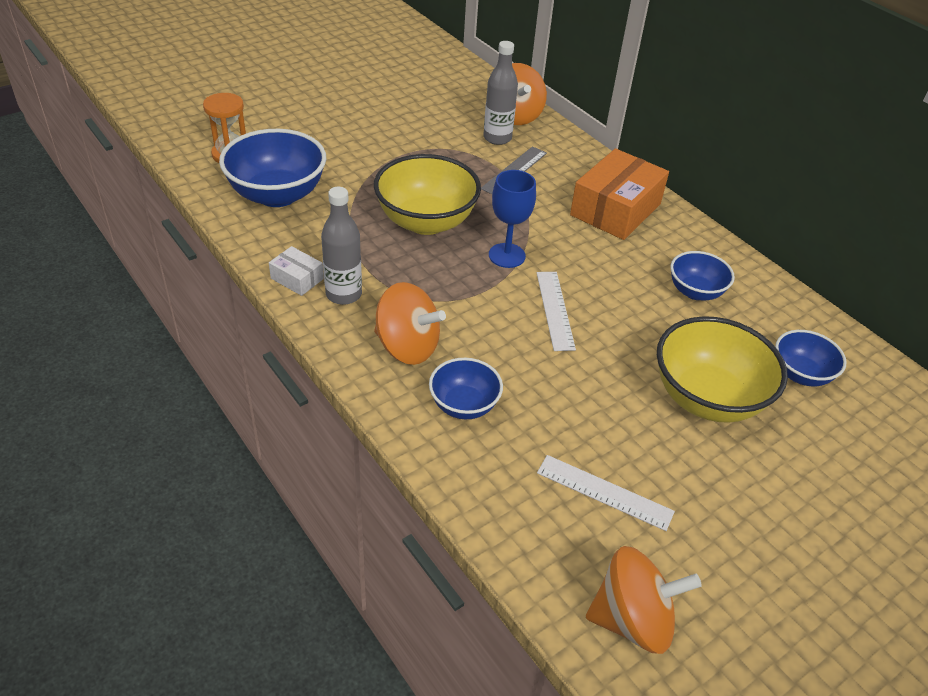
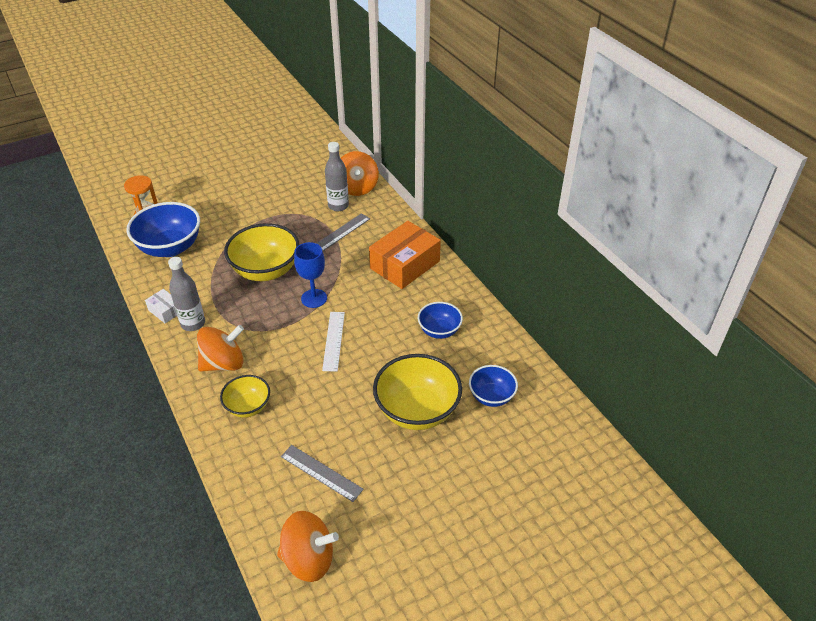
camera: 10 degrees right, 0 degrees up
(407, 347) = (224, 363): orange spinning top -> orange spinning top turned 60 degrees counterclockwise
(464, 405) = (248, 407): blue bowl -> yellow bowl
(604, 492) = (321, 473): white ruler -> grey ruler

